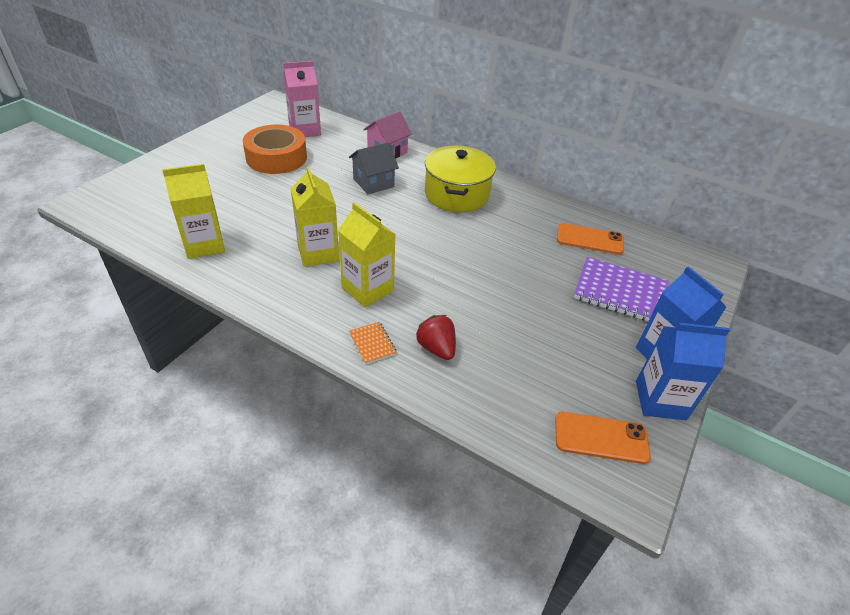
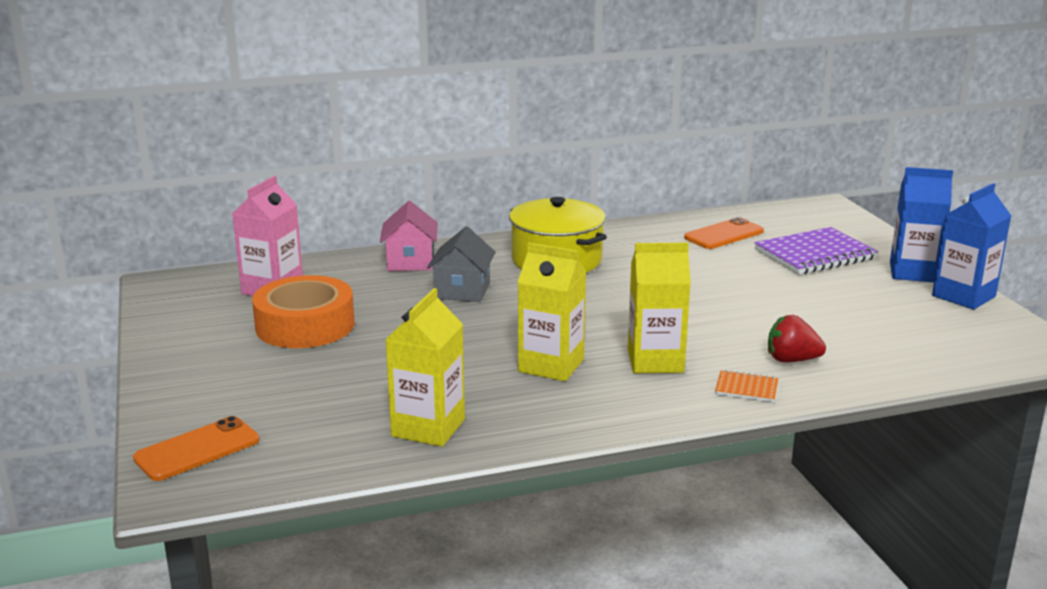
camera: 45 degrees left, 20 degrees down
(601, 438) = (982, 336): orange phone -> orange phone (197, 449)

